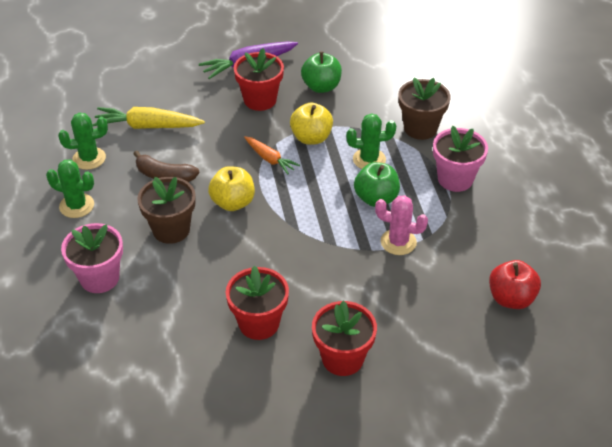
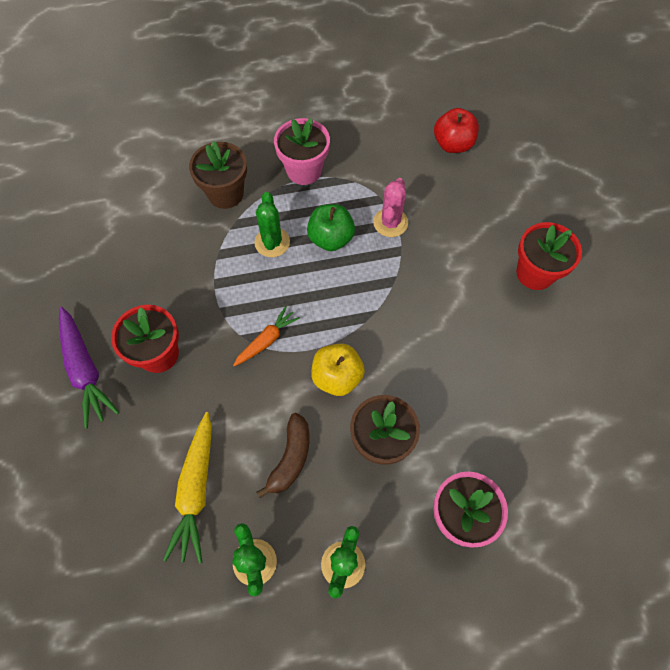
camera: 90 degrees left, 20 degrees up
(259, 323) = (503, 344): red flower pot -> none
(311, 138) = (233, 297): yellow apple -> none
(321, 87) = (142, 286): green apple -> none

